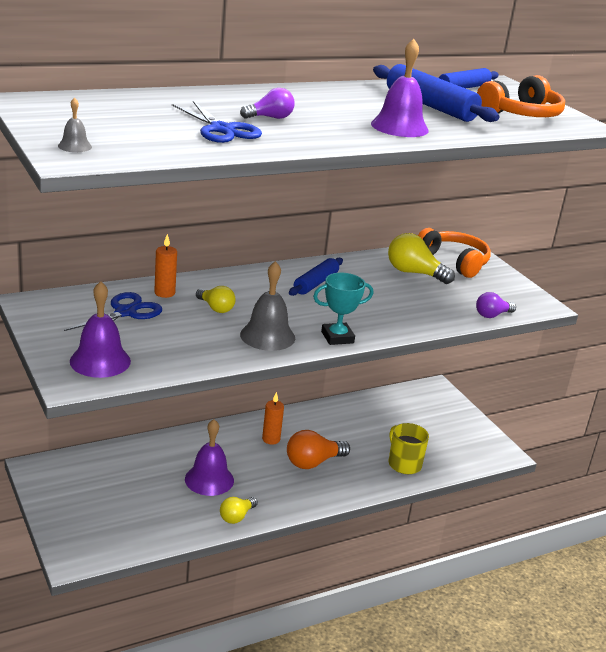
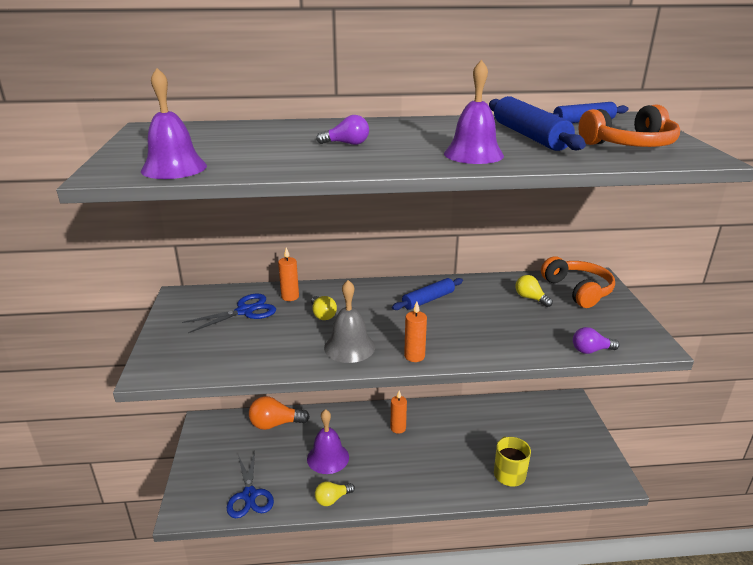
camera: 25 degrees right, 0 degrees up
(75, 146) = (129, 163): grey bell -> none
(100, 361) = (189, 354): purple bell -> purple bell (174, 168)
(221, 130) = (285, 153): blue scissors -> blue scissors (249, 495)
(313, 462) = (424, 457): orange light bulb -> orange light bulb (275, 424)
(337, 337) = (414, 356): turquoise trophy -> orange candle
(414, 273) = (530, 298): yellow light bulb -> yellow light bulb, size x0.62

